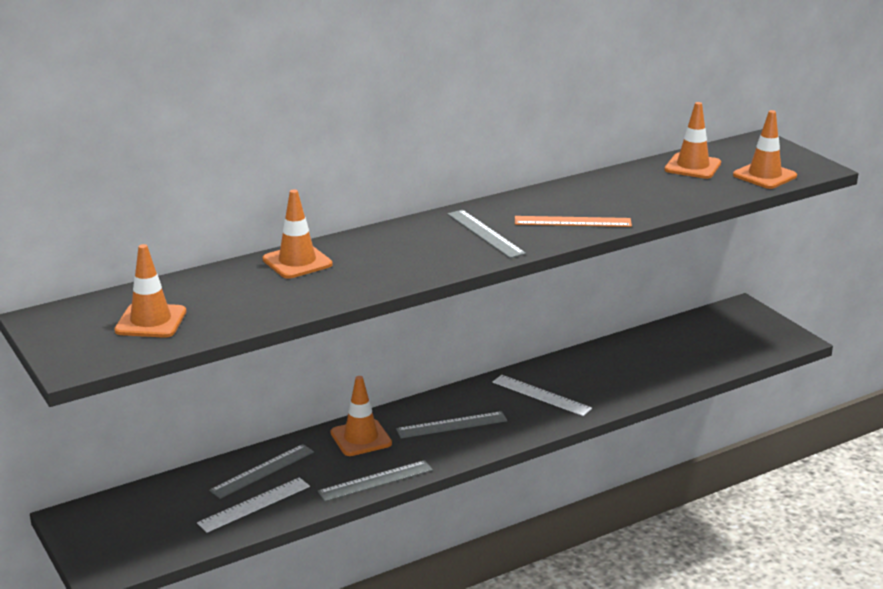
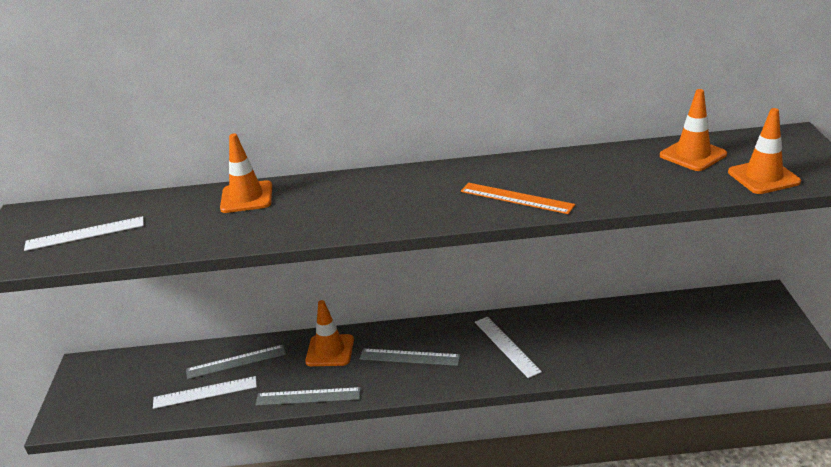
camera: 30 degrees right, 5 degrees up
(151, 321) = (85, 234): orange traffic cone -> white ruler
(485, 233) = (425, 197): grey ruler -> none

